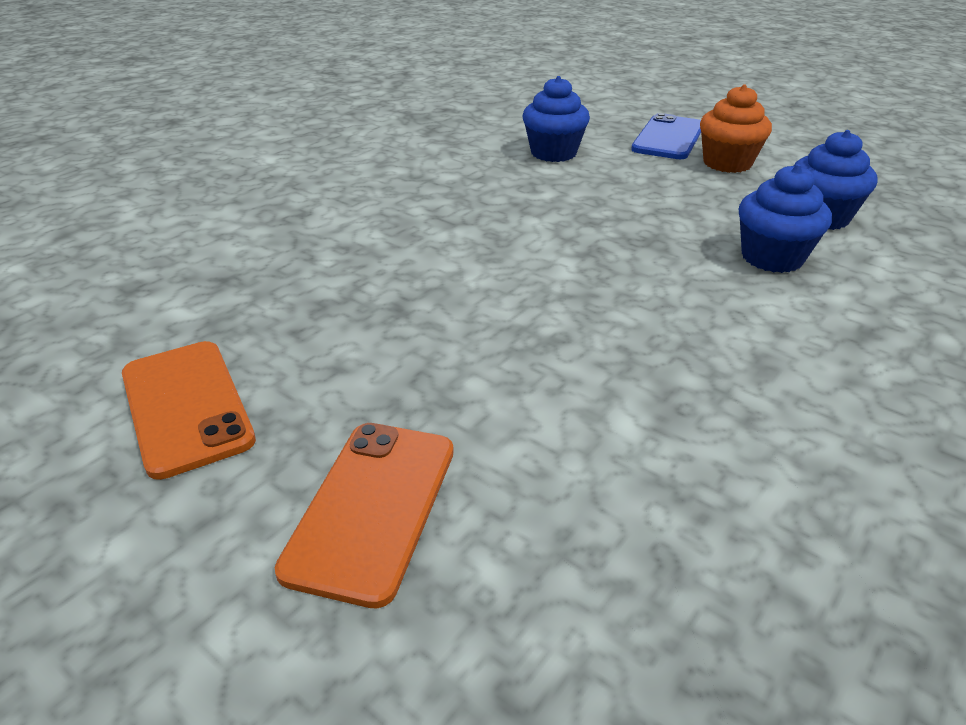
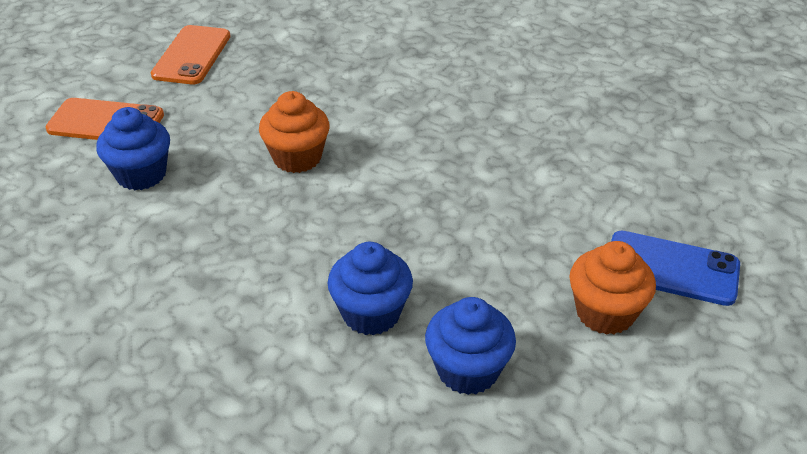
camera: 85 degrees right, 5 degrees up
(186, 406) = (192, 55): orange phone -> orange phone turned 45 degrees counterclockwise
(510, 298) = (297, 158): none -> orange cupcake
(553, 153) = (587, 177): blue cupcake -> blue cupcake (141, 174)

